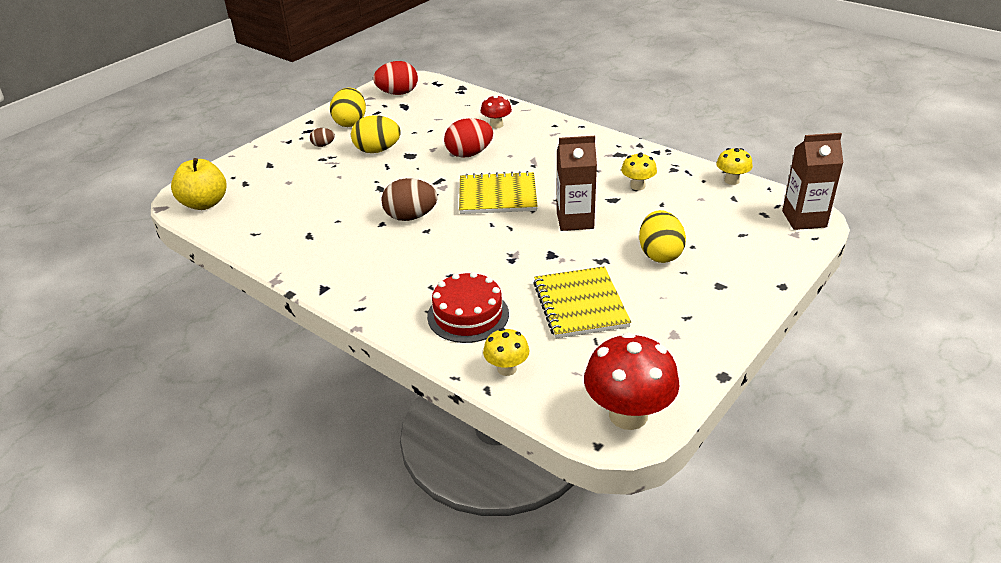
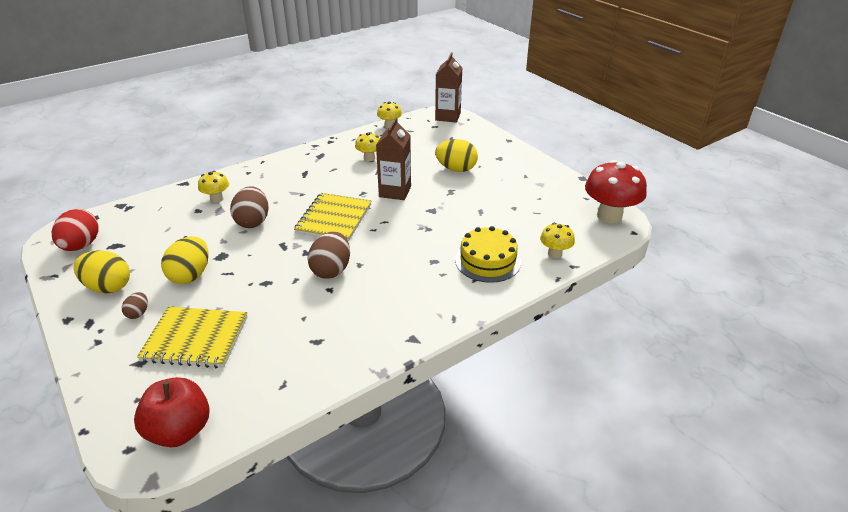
camera: 75 degrees left, 0 degrees up
(204, 203) = (180, 430): yellow apple -> red apple
(468, 315) = (487, 261): red cake -> yellow cake
(469, 154) = (253, 222): red egg -> brown egg
(496, 125) = (217, 199): red mushroom -> yellow mushroom
(580, 304) = (496, 210): yellow notebook -> yellow notebook (195, 339)

